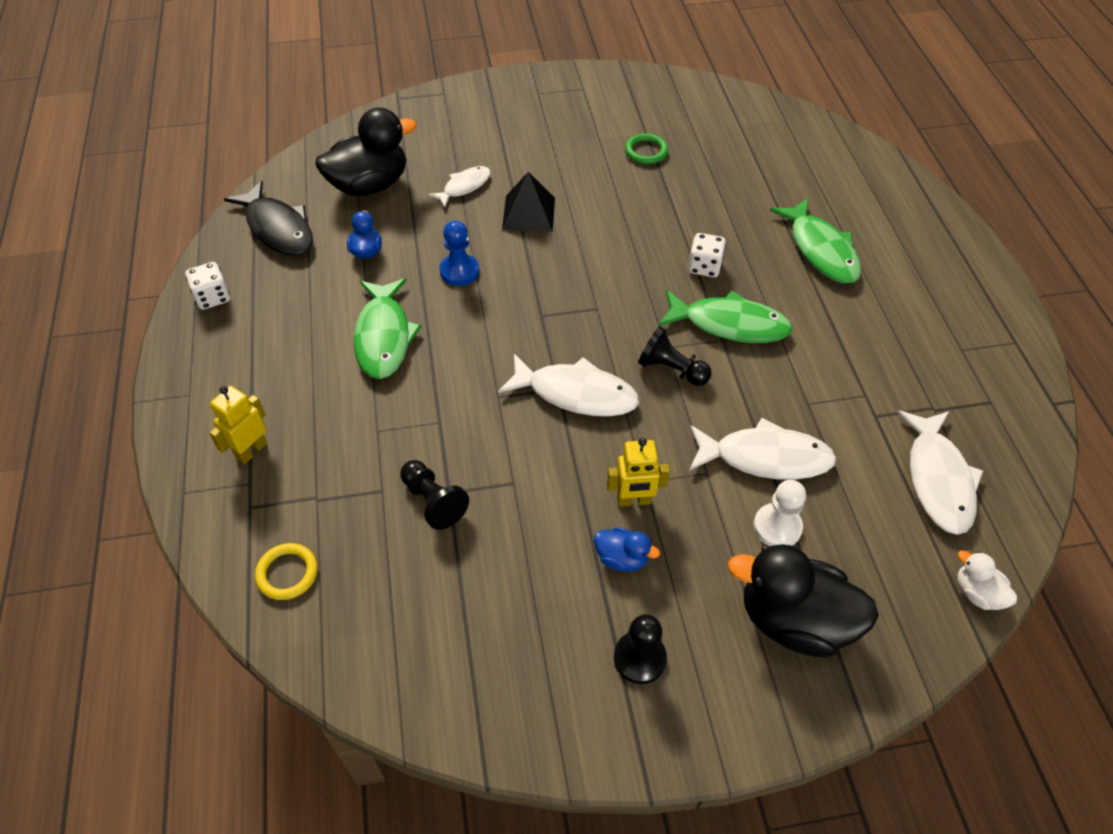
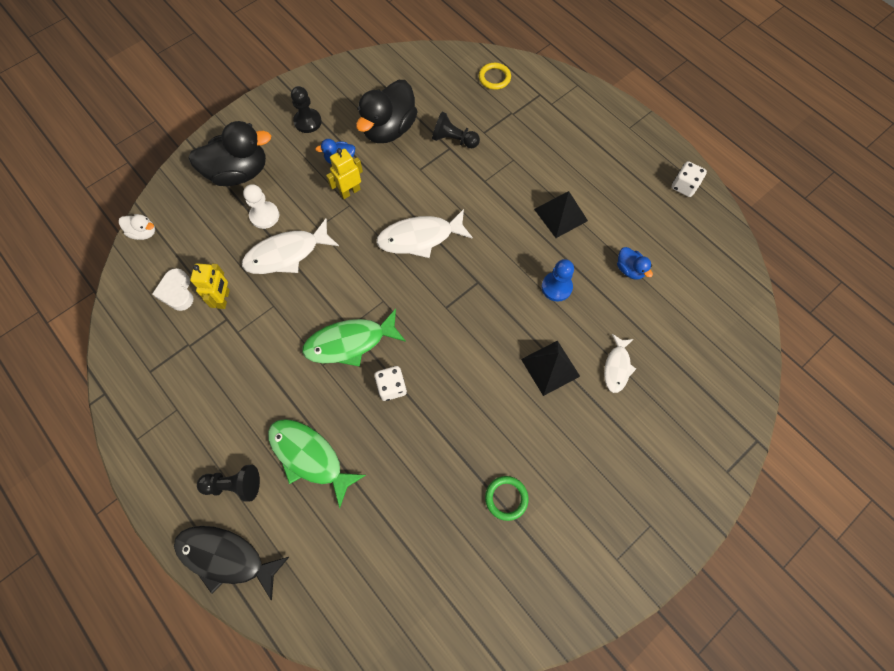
camera: 150 degrees right, 15 degrees up
(251, 450) = (566, 118): yellow robot -> yellow robot (224, 299)
(278, 228) = (702, 255): black fish -> black fish (226, 557)
(369, 185) = (683, 328): black duck -> black duck (389, 129)
(384, 336) = (561, 215): green fish -> black pyramid
(671, 369) = (371, 285): black pawn -> black pawn (234, 485)
(938, 479) = (177, 292): white fish -> white heart

